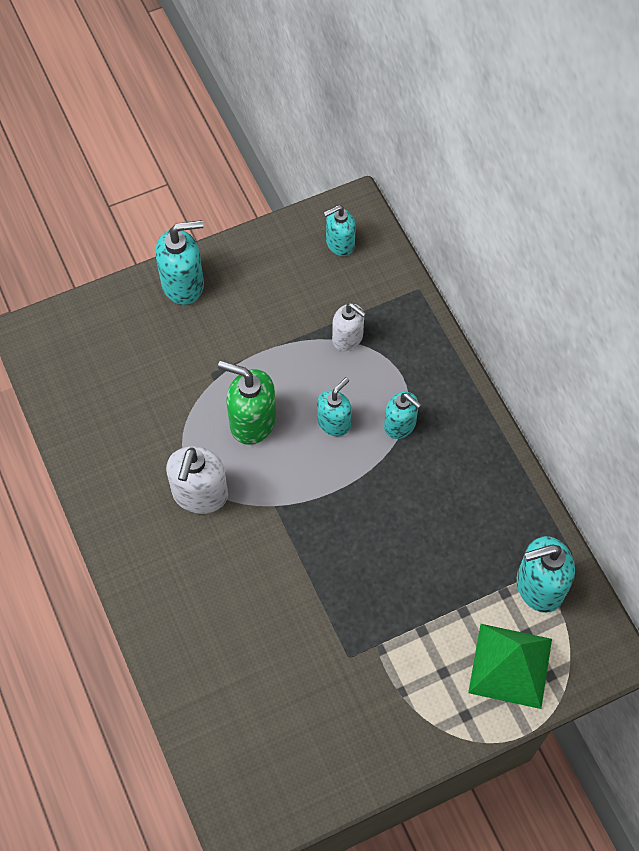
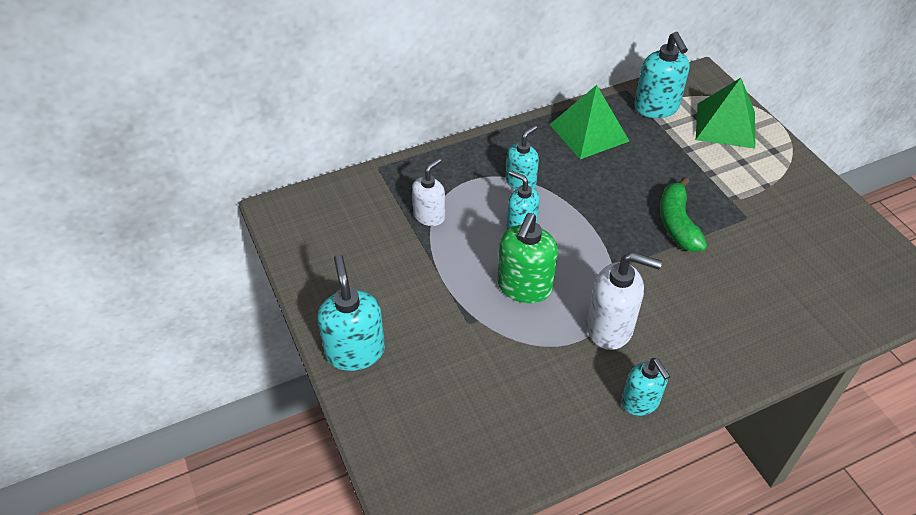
camera: 90 degrees left, 15 degrees down
(338, 579) = (677, 224): none -> green banana
(339, 243) = (320, 221): turquoise soap dispenser -> turquoise soap dispenser (640, 402)
(486, 502) = (589, 132): none -> green pyramid

